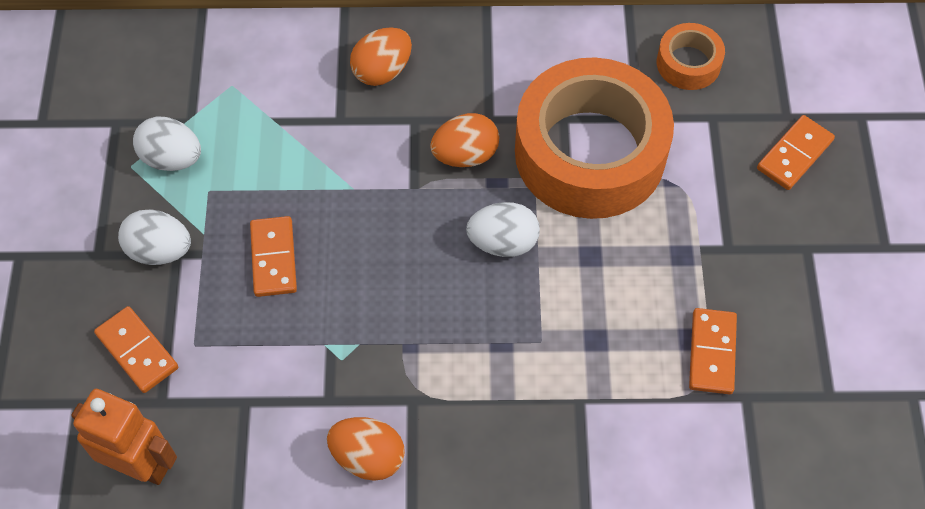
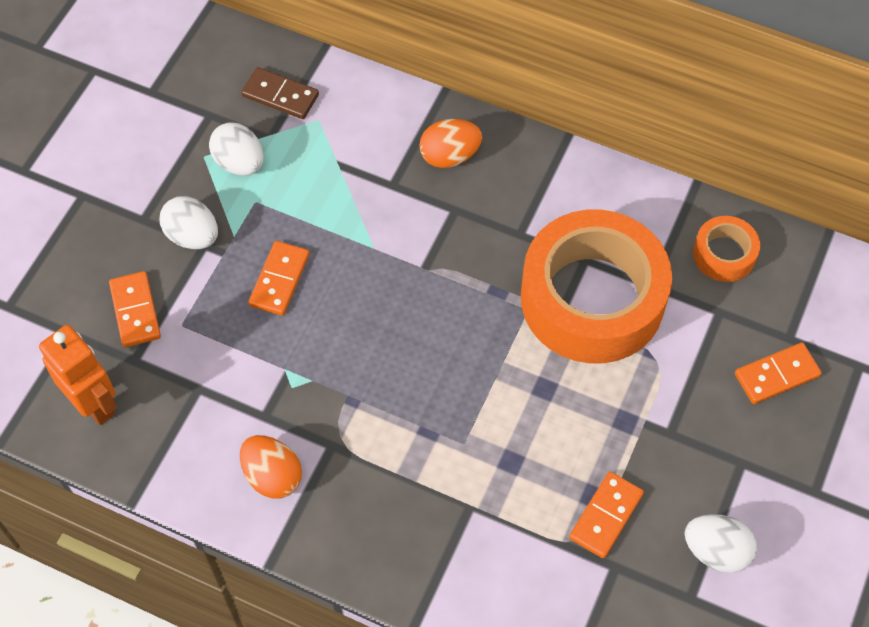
camera: 25 degrees right, 0 degrees up
(180, 76) = (280, 96): none -> brown domino
(465, 155) = (482, 257): orange egg -> none
(503, 242) = (475, 345): white egg -> white egg (716, 551)

